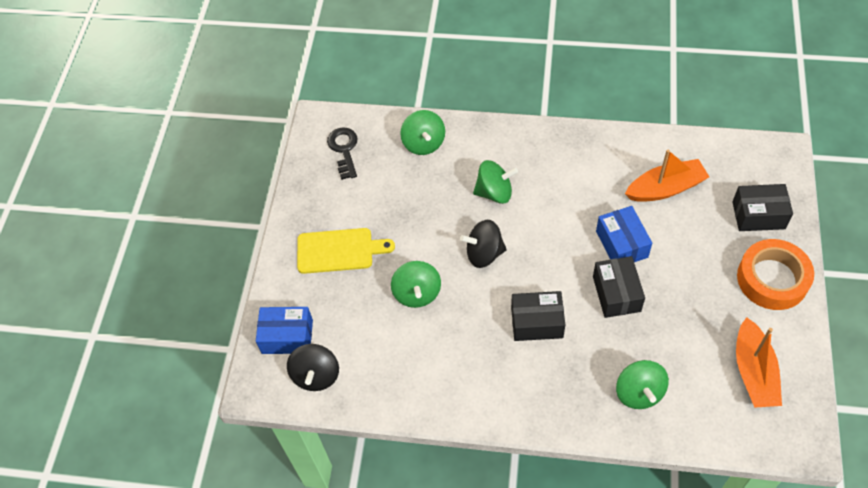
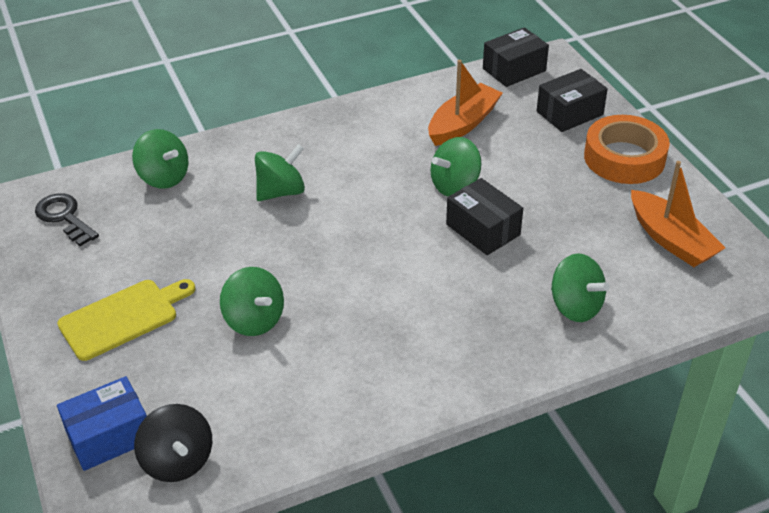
camera: 35 degrees left, 15 degrees down
(484, 253) = (309, 251): black spinning top -> none
(537, 322) = (417, 290): black box -> black box (514, 70)
(621, 244) = (455, 185): blue box -> green spinning top

